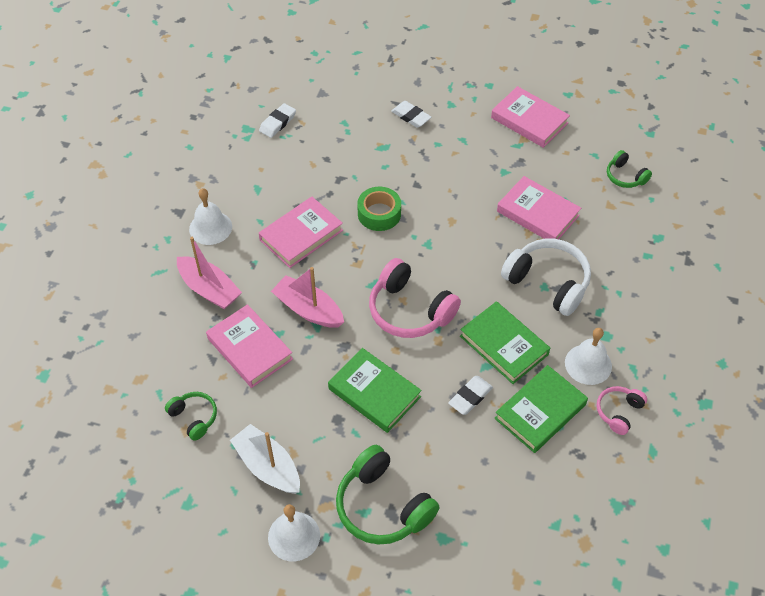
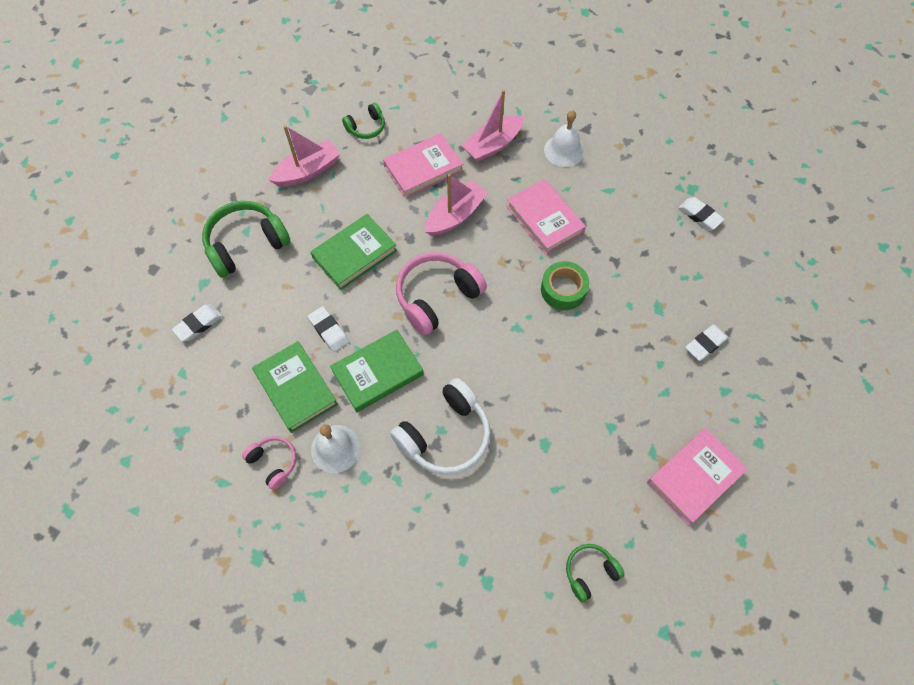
camera: 100 degrees right, 10 degrees up
(268, 466) = (308, 171): white boat -> pink boat
(294, 536) = (243, 182): white bell -> none
(495, 526) = (198, 324): none -> white eraser
(537, 213) = (543, 449): pink book -> none

